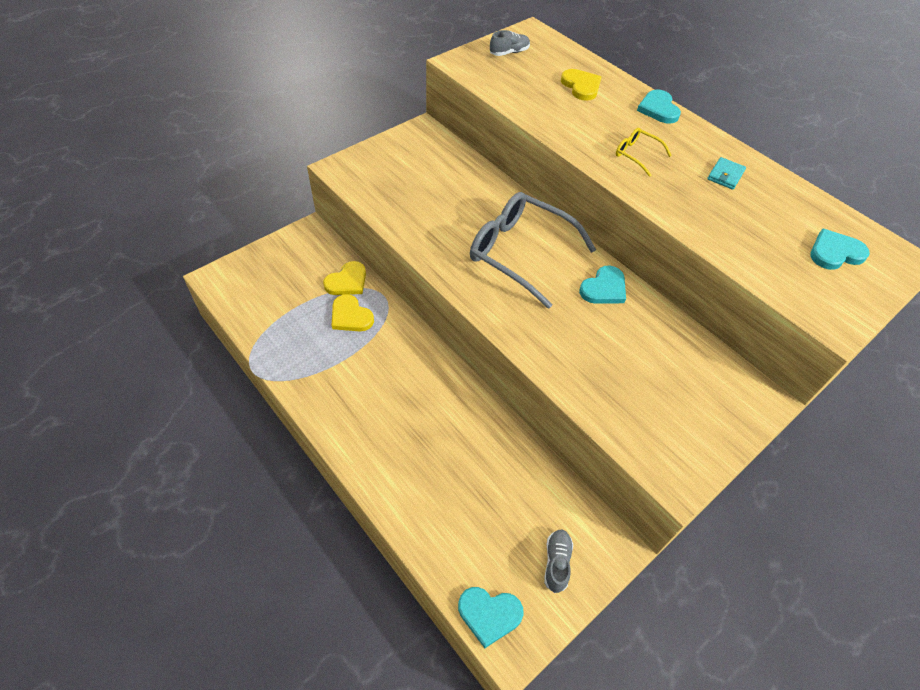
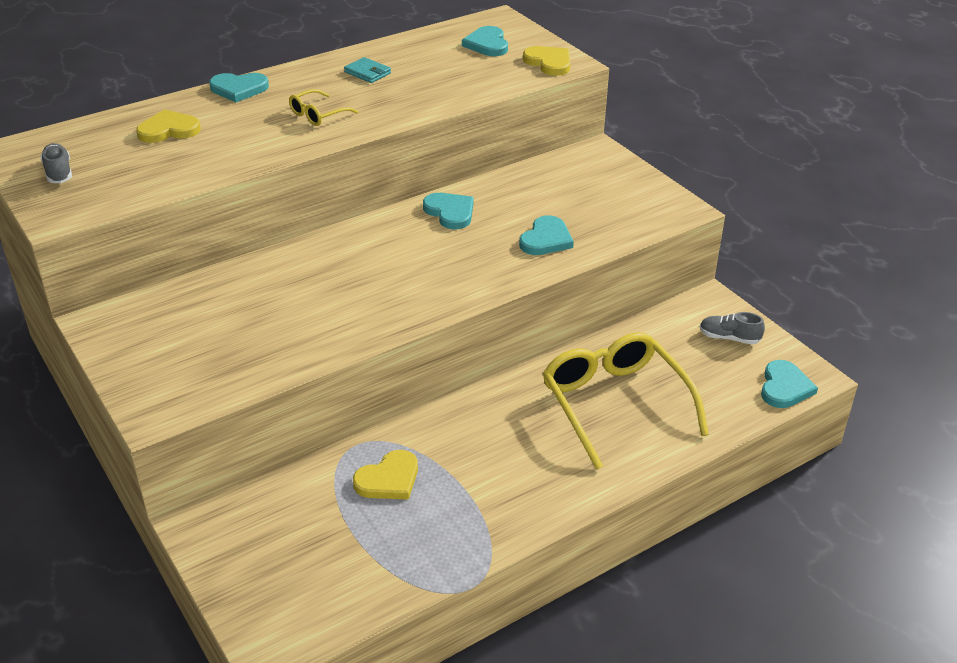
camera: 80 degrees left, 15 degrees down
(347, 281) = (321, 482): yellow heart -> yellow heart (549, 63)
(445, 458) = (615, 403): none -> yellow glasses
(520, 253) = (382, 262): grey glasses -> none
(583, 359) = (546, 239): none -> turquoise heart

